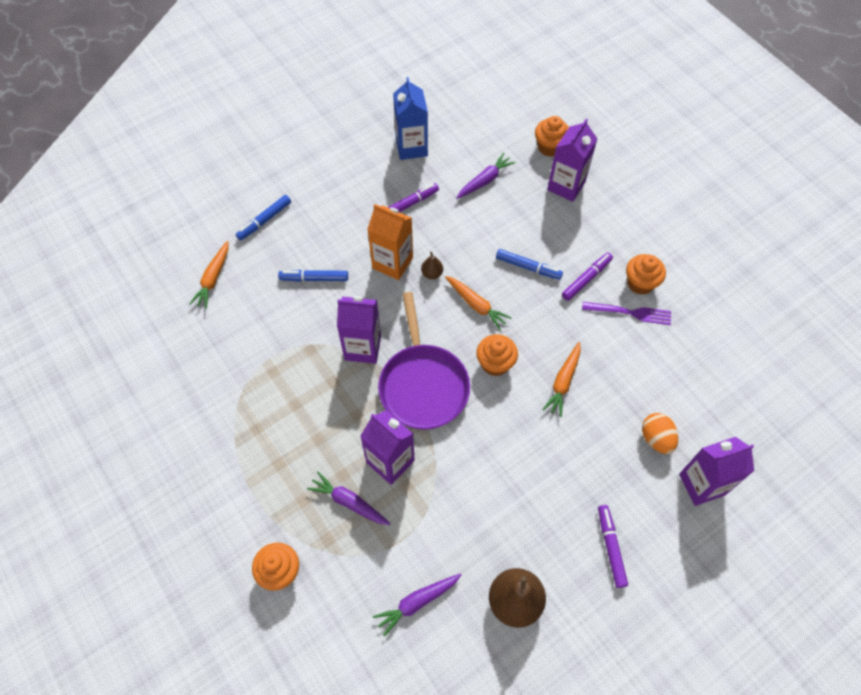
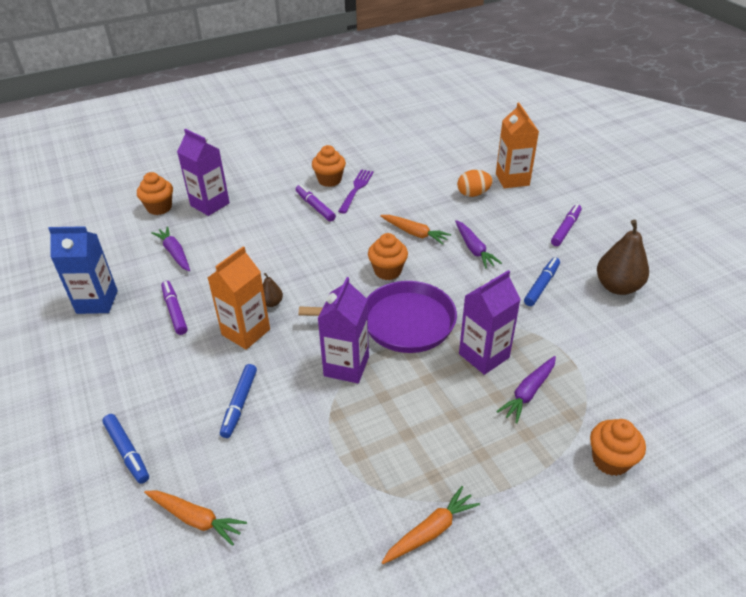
camera: 80 degrees left, 20 degrees down
(417, 602) = (627, 349): purple carrot -> purple carrot (474, 249)
(476, 305) = (319, 276): orange carrot -> orange carrot (430, 531)
(528, 267) = (289, 238): blue marker -> blue marker (541, 285)
(611, 548) = (565, 229): purple marker -> purple marker turned 120 degrees clockwise
(702, 484) = (512, 179): purple carton -> orange carton

